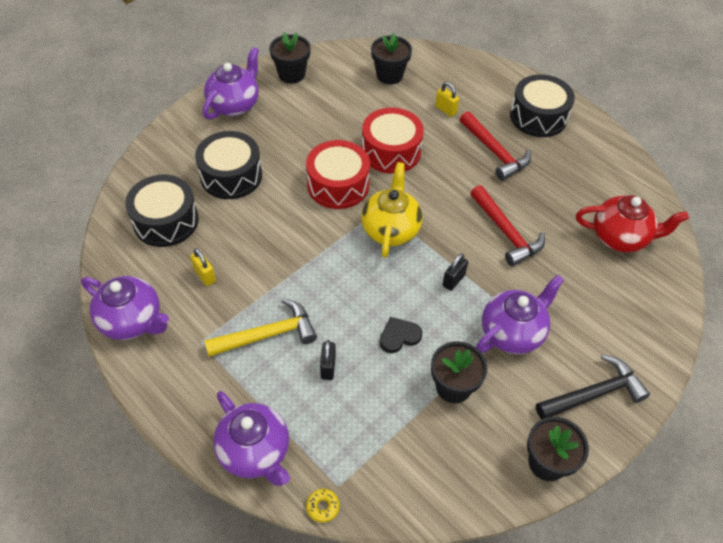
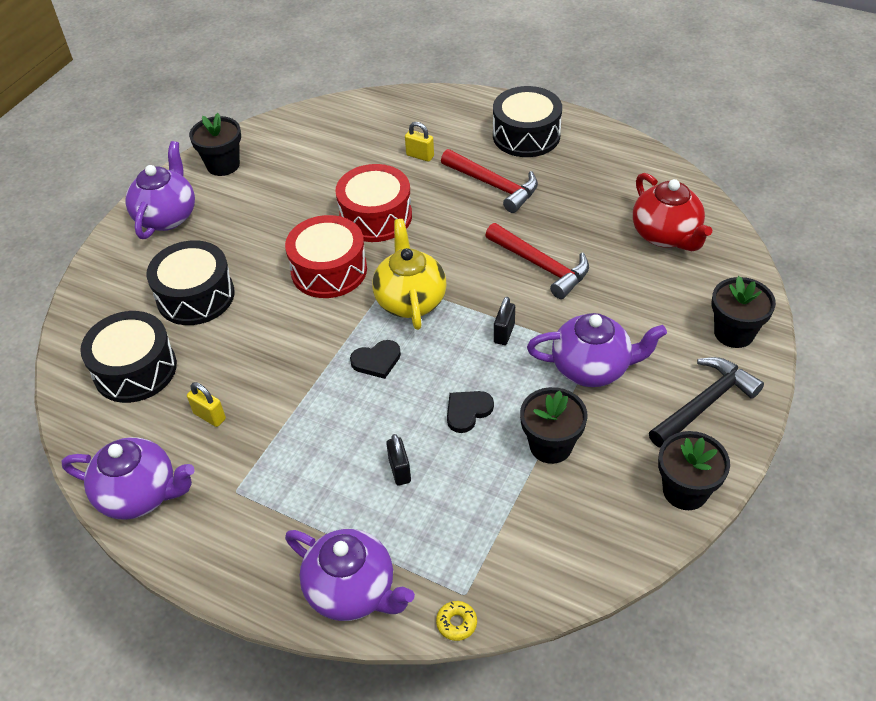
camera: 15 degrees left, 5 degrees down
(268, 334) = (314, 457): yellow hammer -> none
(345, 271) = (376, 361): none -> black heart
(389, 75) = (340, 136): black flower pot -> black flower pot (734, 333)
(512, 332) = (592, 368): purple teapot -> purple teapot turned 60 degrees clockwise
(620, 237) = (666, 235): red teapot -> red teapot turned 75 degrees clockwise

